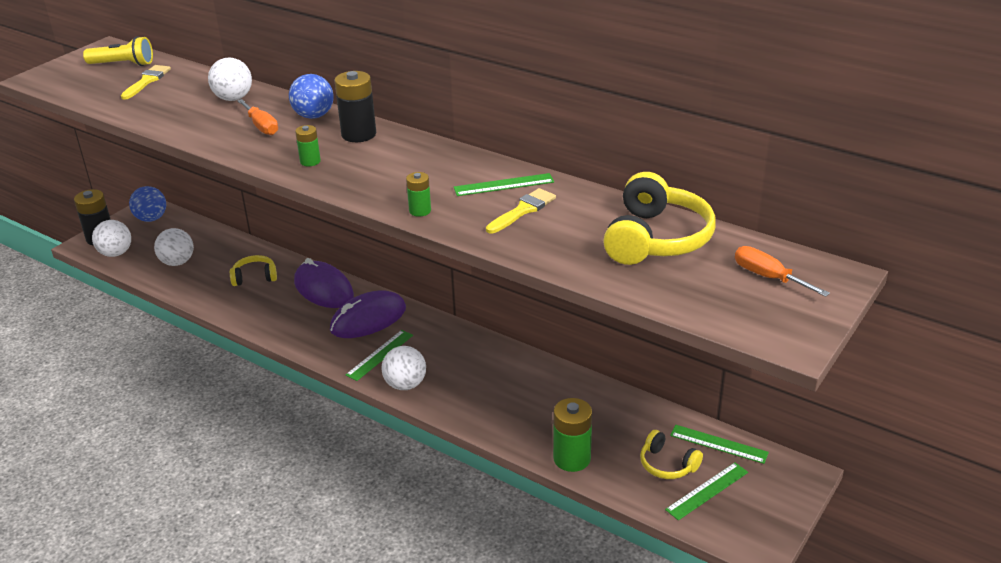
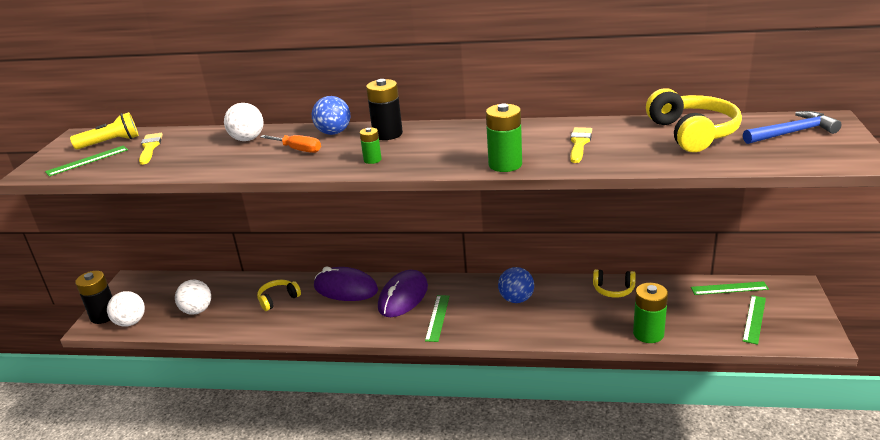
camera: 25 degrees left, 5 degrees down
(151, 219) = (141, 287): blue ball -> blue ball (516, 299)
(405, 384) = (478, 330): white ball -> none
(420, 211) = (505, 164): green battery -> green battery, size x1.78
(504, 185) = (543, 133): green ruler -> green ruler (87, 161)
(667, 464) = (712, 313): yellow headphones -> yellow headphones (613, 289)
(768, 277) = (792, 132): orange screwdriver -> blue hammer

